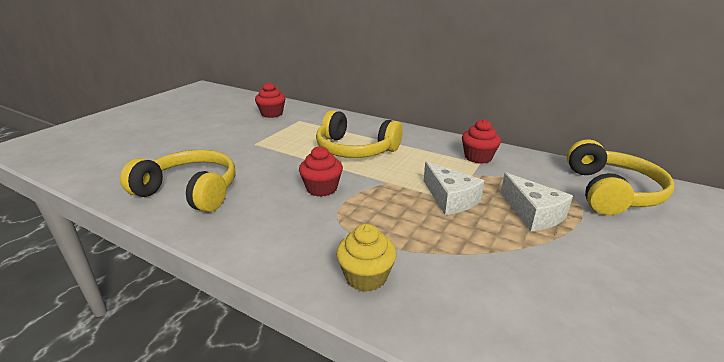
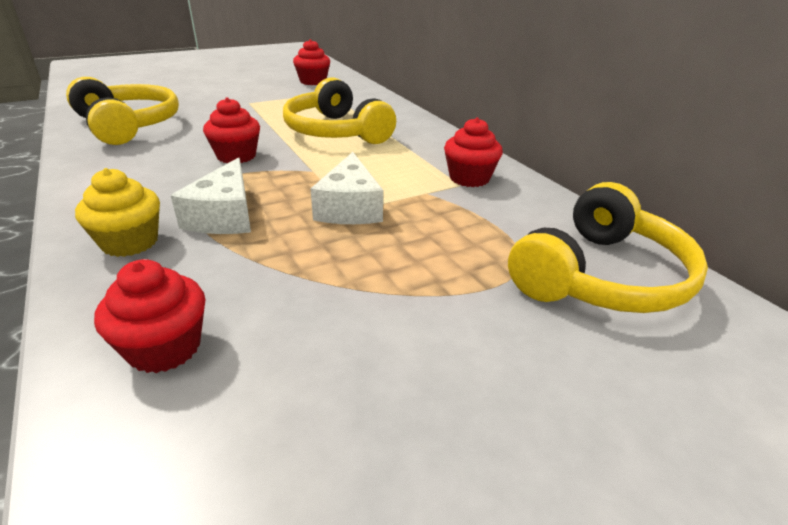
camera: 30 degrees right, 5 degrees up
(505, 327) = (165, 348): none -> red cupcake
(533, 213) = (424, 257): white cheese -> white cheese (224, 216)

